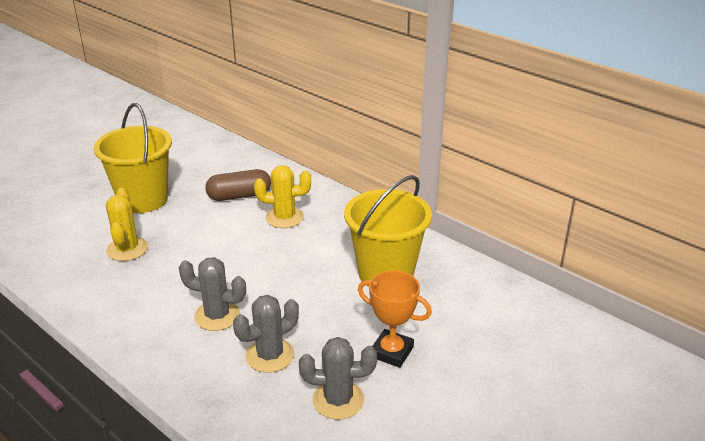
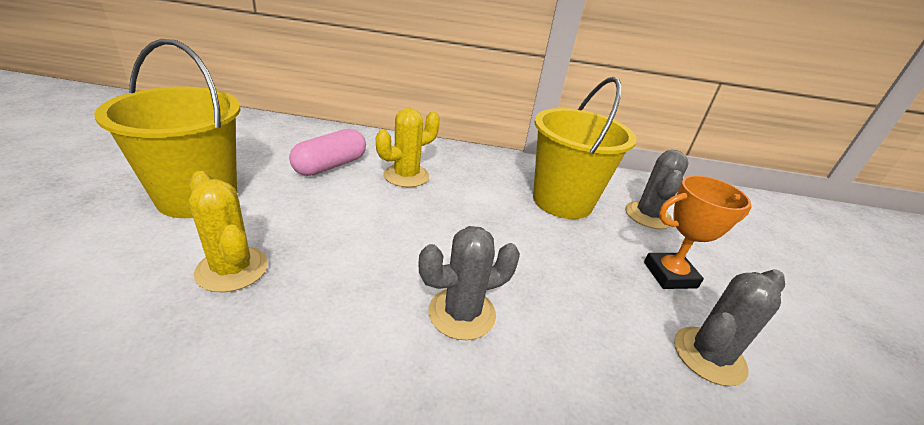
camera: 40 degrees left, 0 degrees up
(239, 196) = (330, 166): brown capsule -> pink capsule
(270, 355) = (581, 337): grey cactus -> grey cactus (648, 215)

